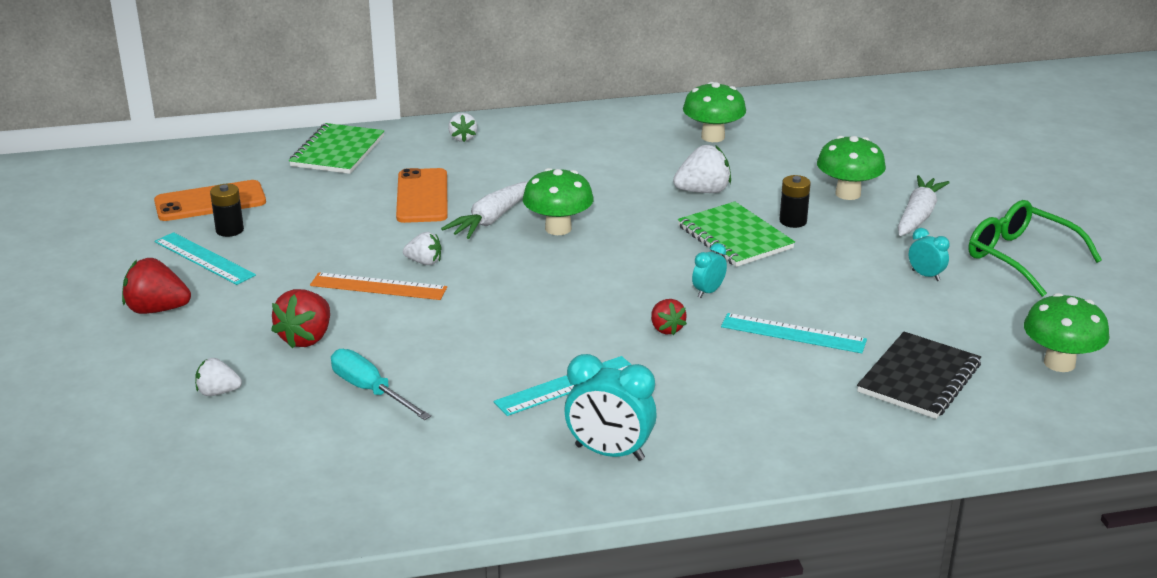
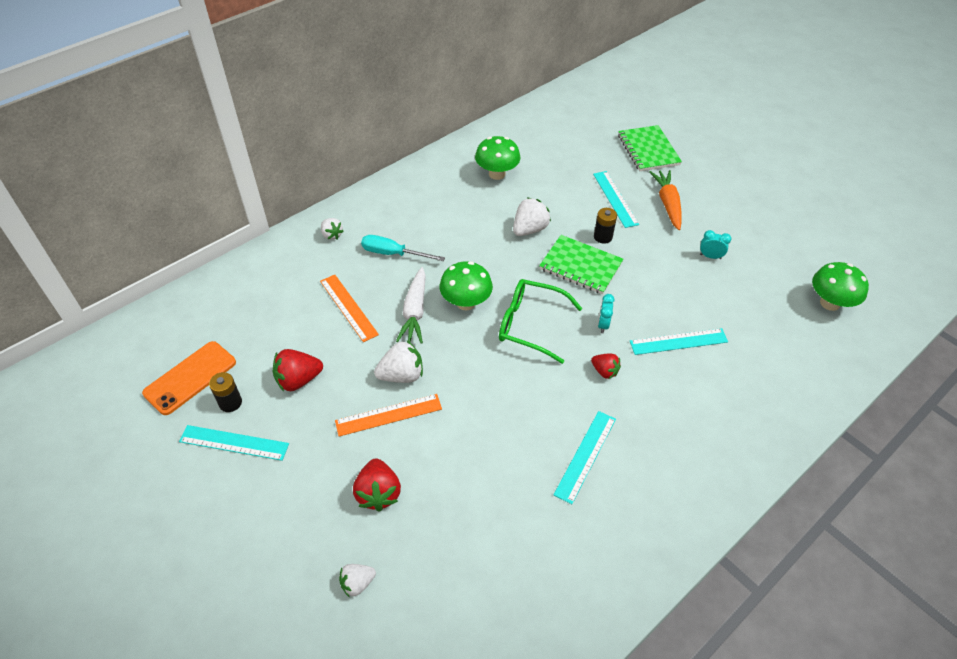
camera: 30 degrees left, 20 degrees up
(157, 309) = (240, 516): red strawberry -> red strawberry (298, 380)
(337, 151) = (249, 283): green notebook -> green notebook (648, 150)
(370, 390) = (464, 525): turquoise screwdriver -> turquoise screwdriver (393, 254)
(422, 196) = (348, 307): orange phone -> orange ruler
(424, 262) = (401, 375): white strawberry -> white strawberry, size x1.60
(609, 453) = (658, 506): turquoise clock -> none
(848, 194) = (615, 199): green mushroom -> turquoise ruler
(918, 216) = (667, 204): white carrot -> orange carrot
(919, 378) = (772, 350): black notebook -> none
(1020, 257) = (746, 219): green glasses -> green glasses (530, 324)

